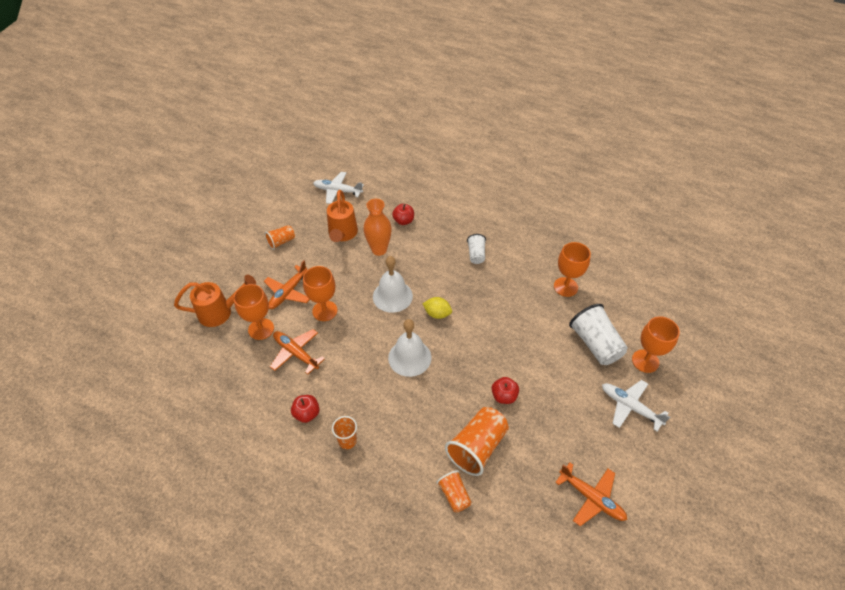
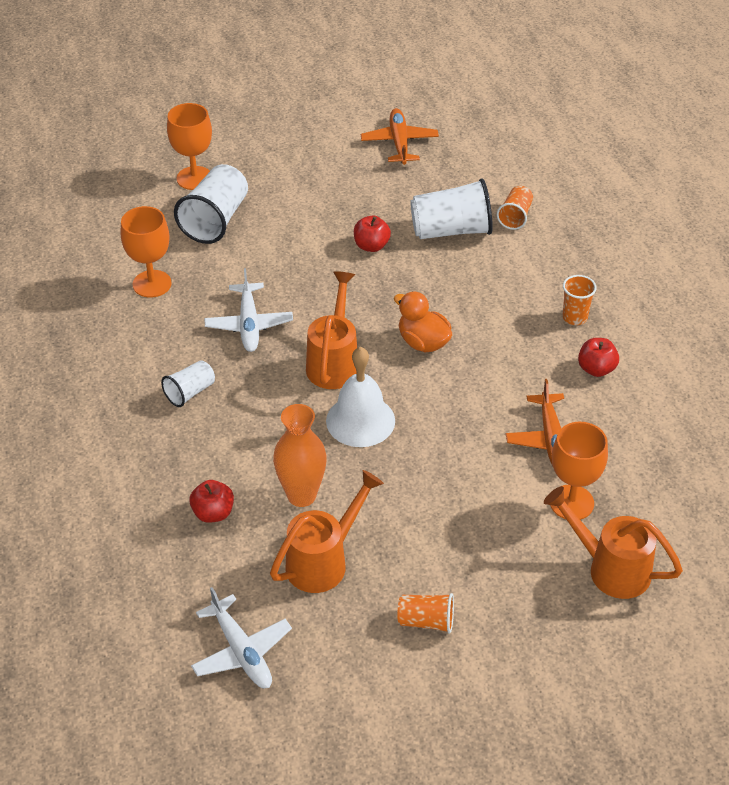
camera: 135 degrees left, 5 degrees down
(288, 292) = (490, 527): orange plane -> none
(325, 311) = (466, 465): orange goblet -> none
(409, 357) = (423, 342): white bell -> orange duck
(437, 314) = (334, 362): yellow lemon -> orange watering can
(477, 447) = (451, 230): orange cup -> white cup
(630, 407) = (269, 163): white plane -> white plane (249, 324)

